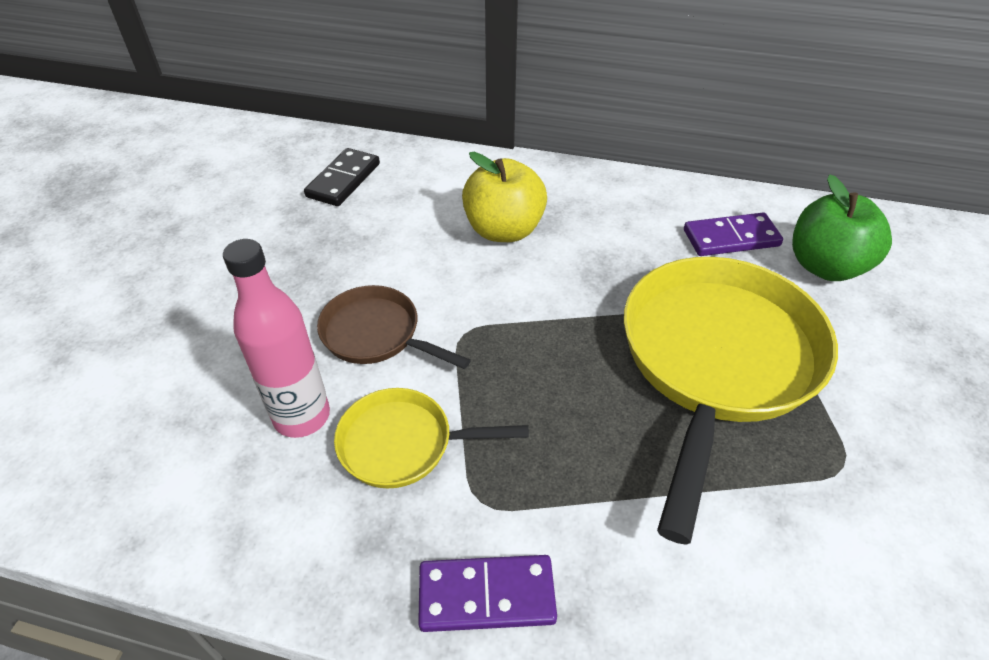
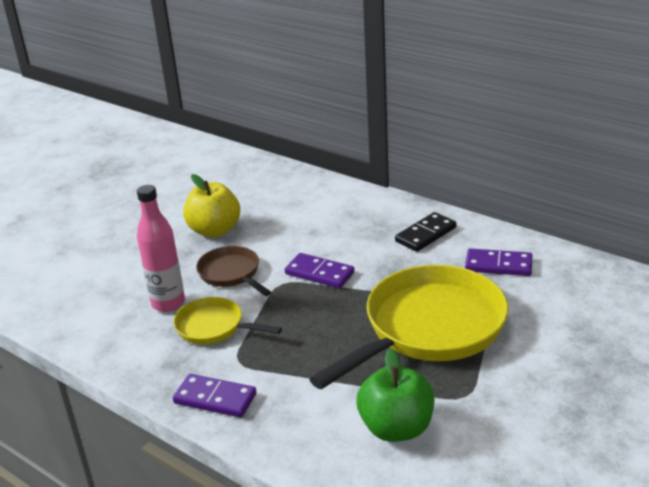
camera: 25 degrees right, 15 degrees down
(343, 180) = (263, 189): black domino -> black domino (426, 234)
(504, 230) = (345, 234): yellow apple -> yellow apple (214, 230)
(508, 304) = (319, 273): none -> purple domino
(825, 266) = (553, 294): green apple -> green apple (396, 428)

